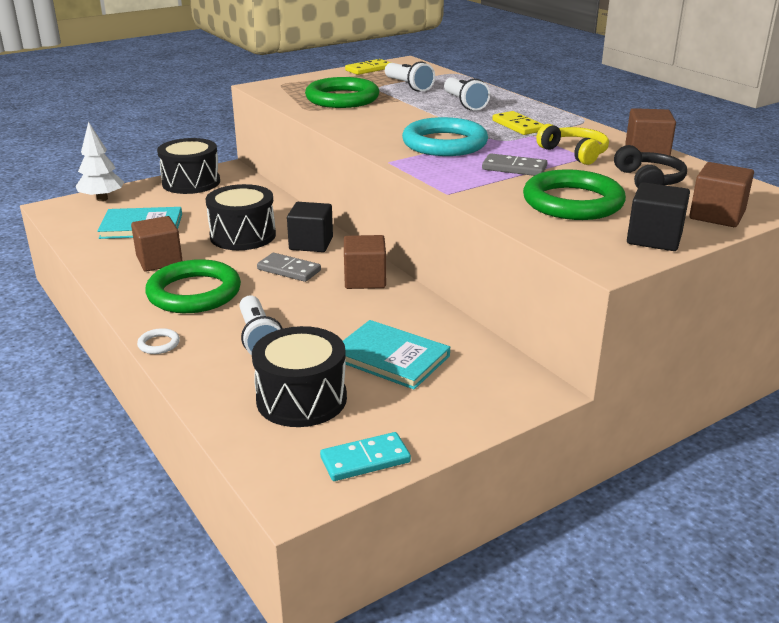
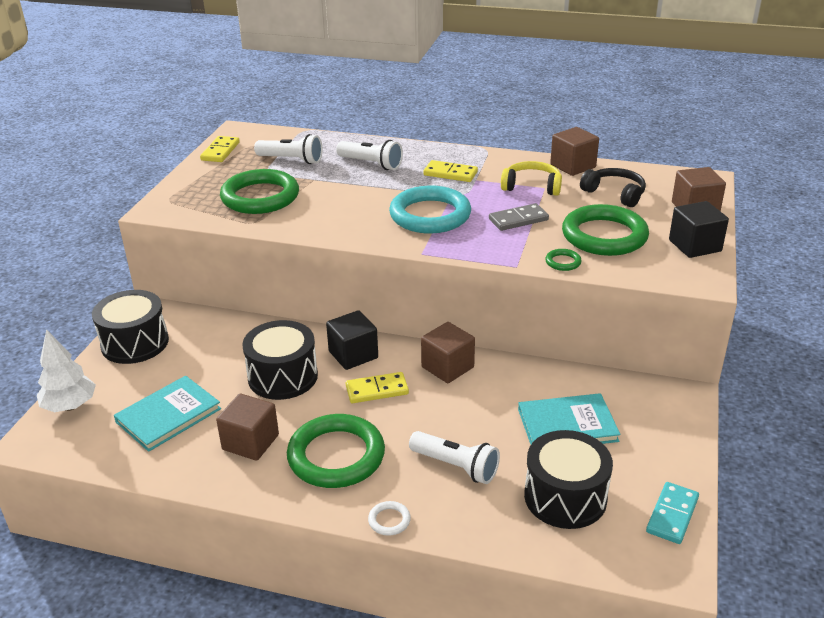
camera: 40 degrees left, 5 degrees up
(289, 270) = (377, 390): grey domino -> yellow domino
(494, 204) = (563, 262): none -> green ring

